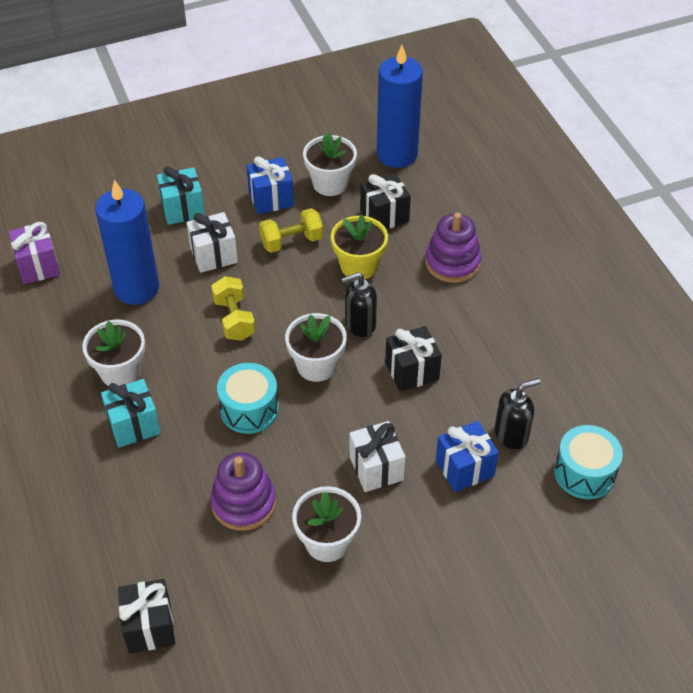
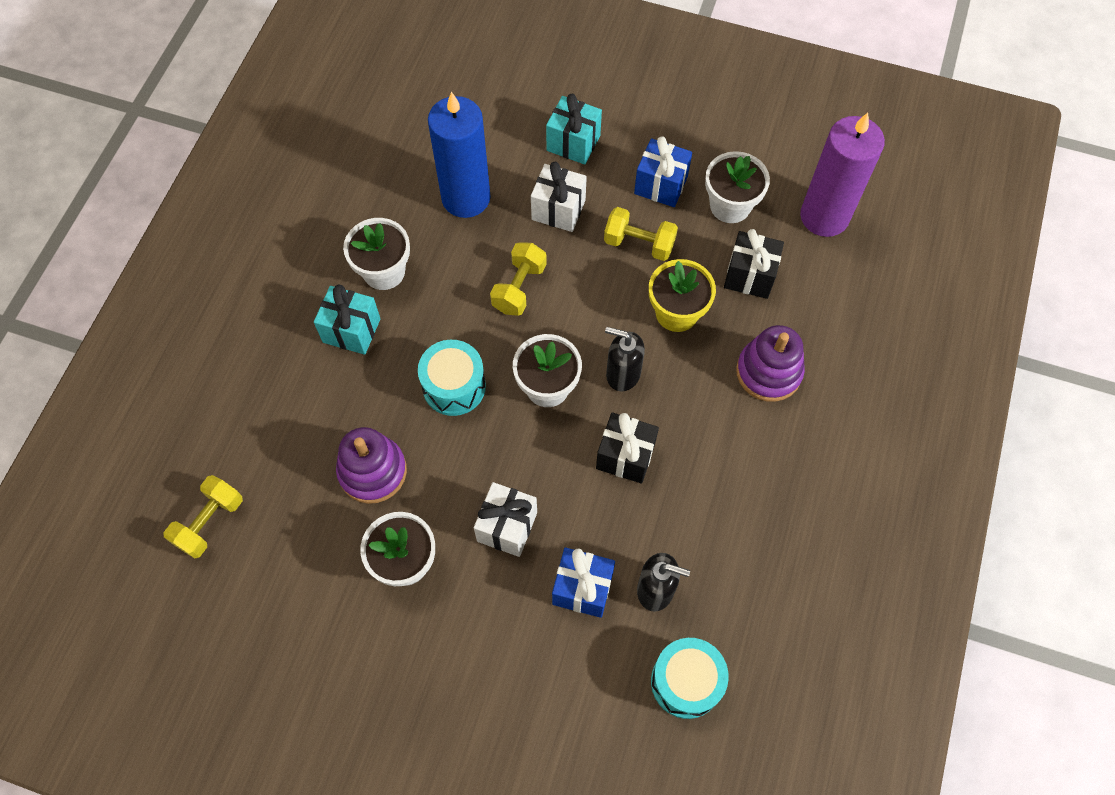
camera: 40 degrees right, 15 degrees up
(38, 266) = (406, 119): purple gift -> none
(149, 626) = (210, 522): black gift -> yellow dumbbell
(397, 154) = (824, 216): blue candle -> purple candle

